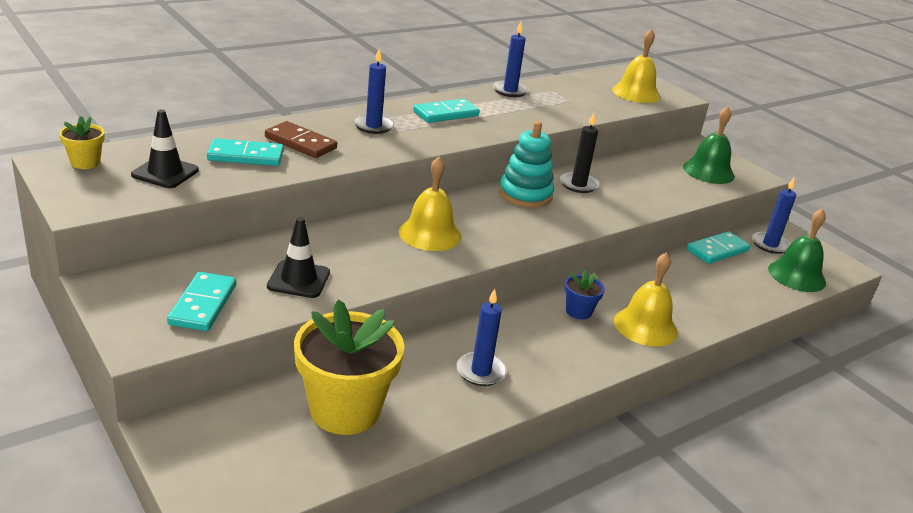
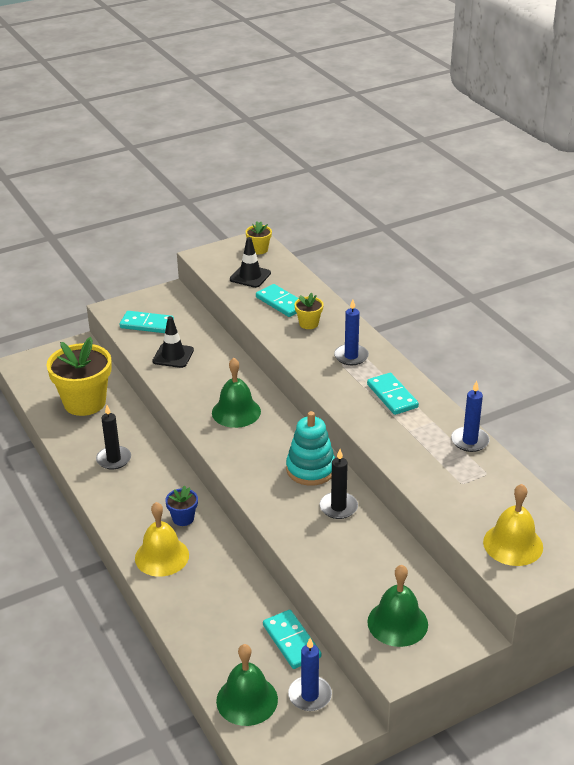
camera: 100 degrees right, 5 degrees up
(245, 156) = (281, 303): turquoise domino -> turquoise domino turned 45 degrees counterclockwise
(300, 143) = (308, 323): brown domino -> yellow flower pot
(430, 234) = (236, 412): yellow bell -> green bell
(480, 371) = (114, 459): blue candle -> black candle

